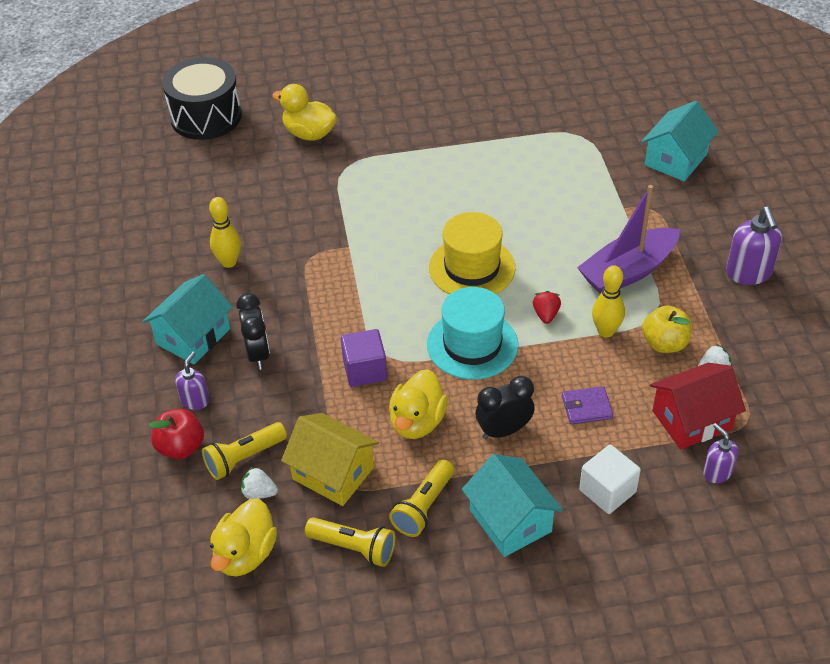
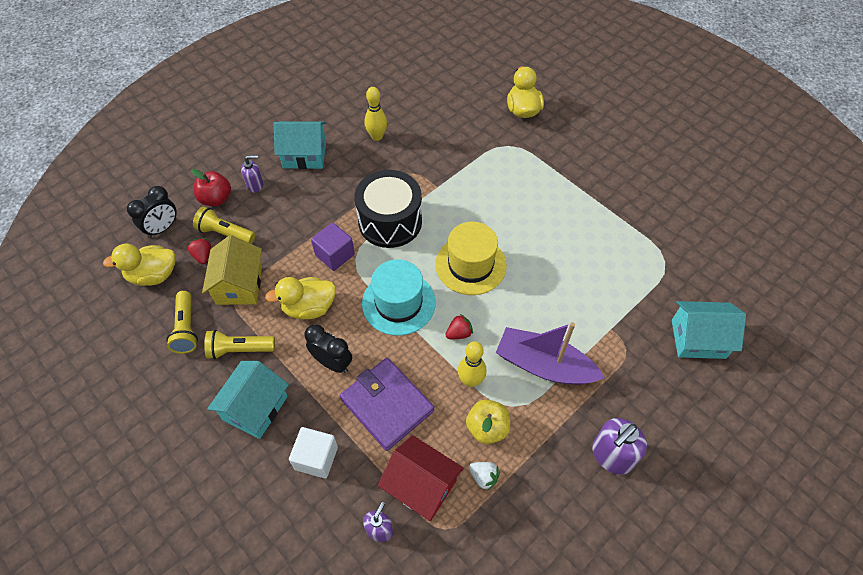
camera: 55 degrees right, 10 degrees up
(206, 116) = (492, 54): black drum -> black drum (390, 221)
(258, 354) = (311, 193): black clock -> black clock (162, 228)
(259, 493) = (203, 256): white strawberry -> red strawberry
(586, 407) = (387, 405): purple wallet -> purple wallet, size x1.99

